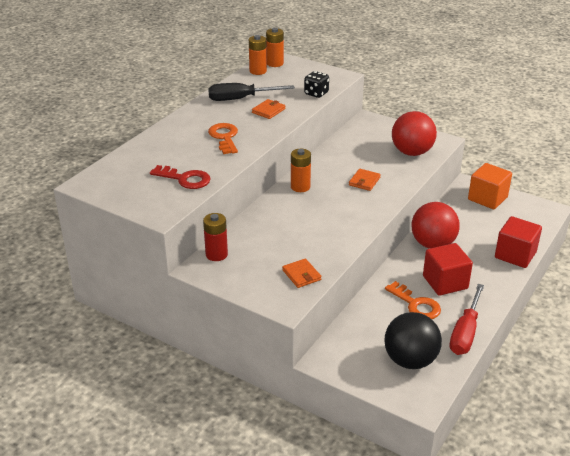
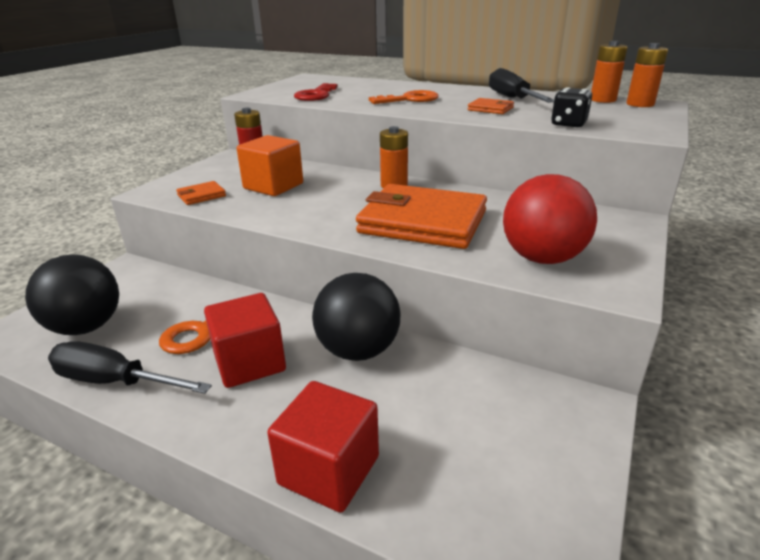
camera: 85 degrees right, 5 degrees down
(364, 181) = (423, 222): orange wallet -> orange wallet, size x2.43
(432, 244) = (358, 350): red ball -> black ball
(465, 333) = (115, 382): red screwdriver -> black screwdriver
(487, 198) = (547, 435): orange cube -> orange cube (273, 186)

